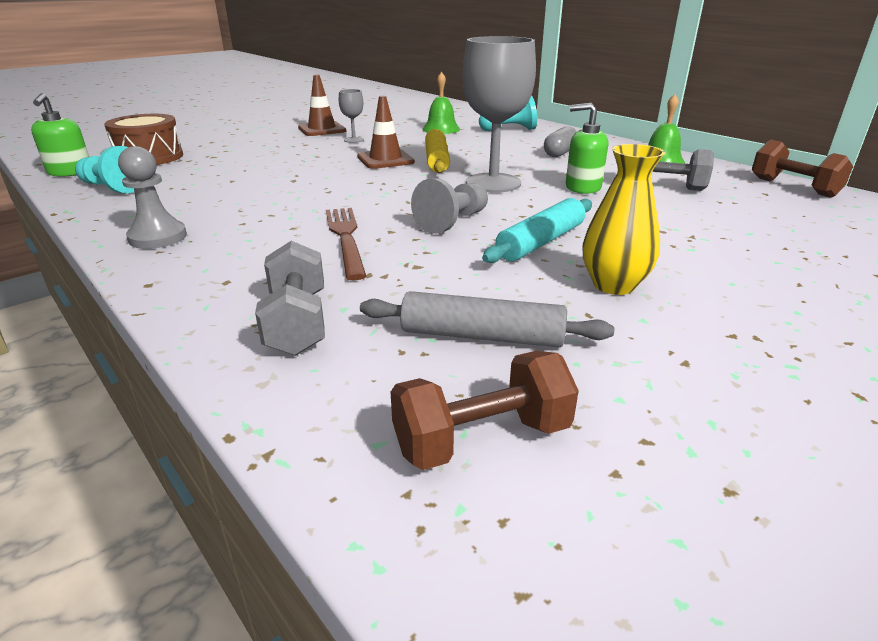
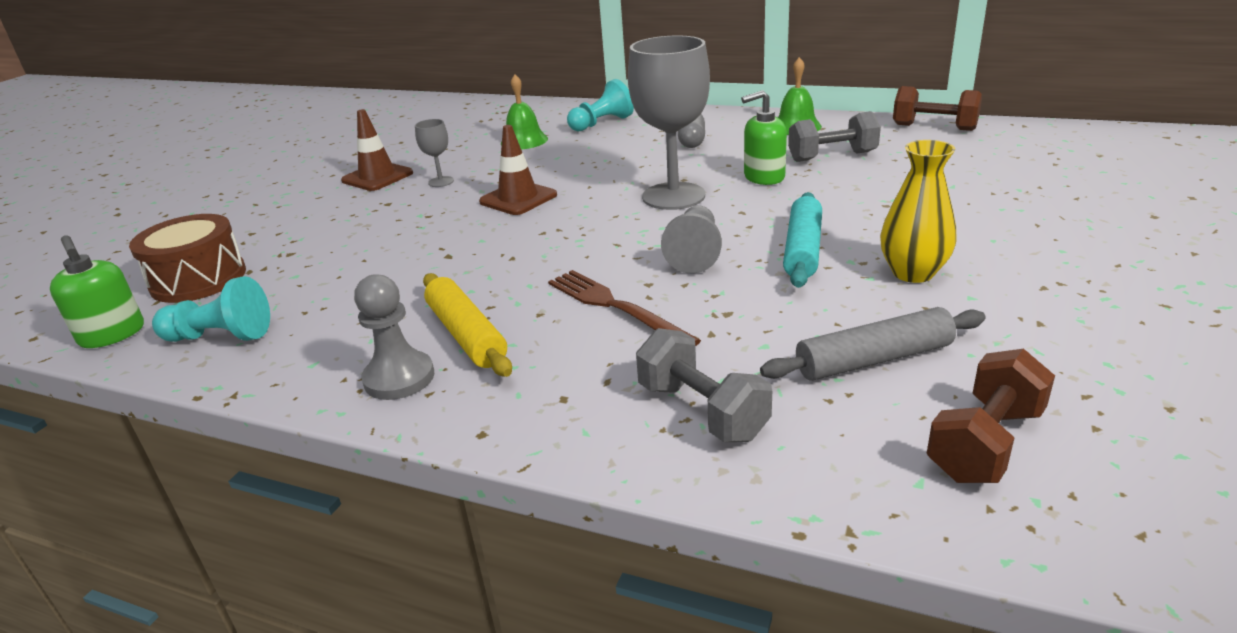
camera: 25 degrees left, 0 degrees up
(437, 160) = (577, 184): yellow rolling pin -> yellow rolling pin (467, 334)

